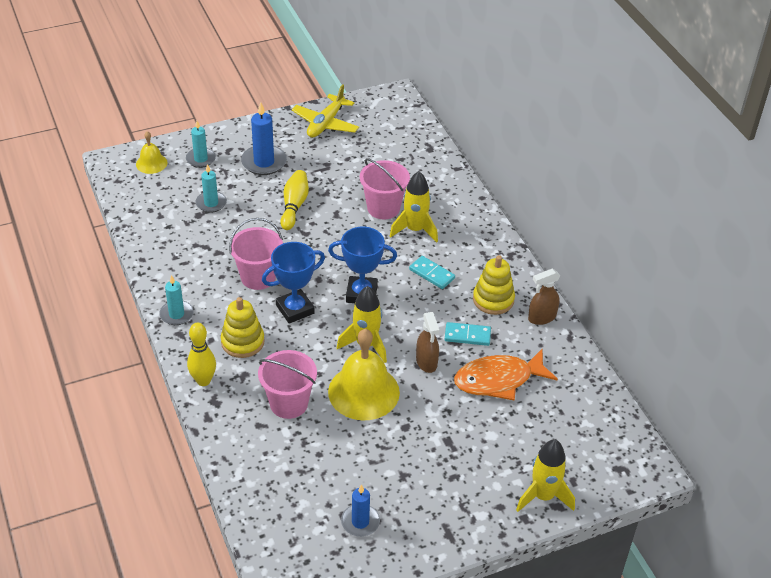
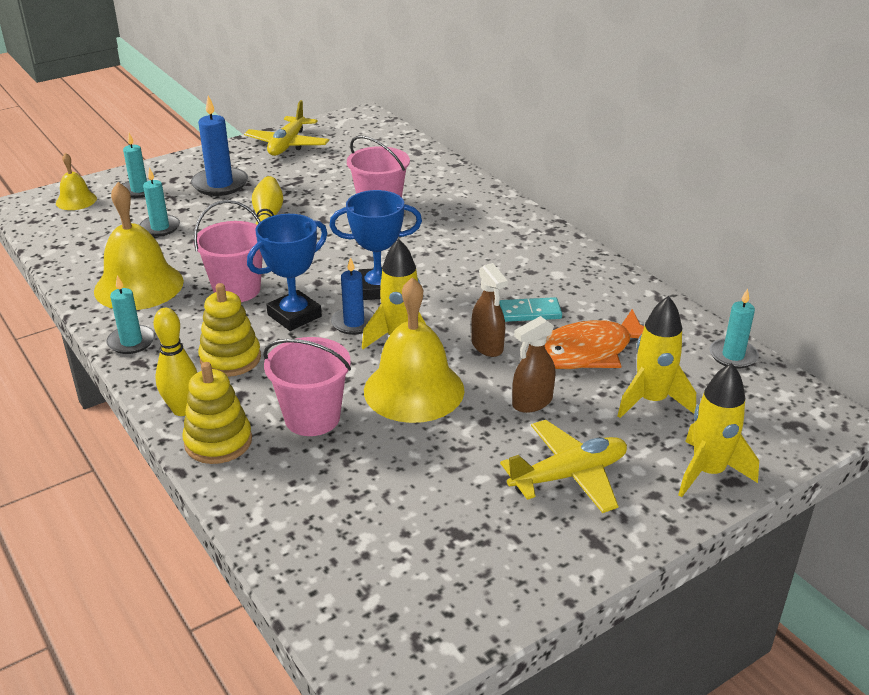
camera: 10 degrees left, 10 degrees down
(188, 261) = (139, 286): none -> yellow bell
(360, 522) = (460, 548): blue candle -> blue candle (354, 323)
(415, 230) = (425, 222): yellow rocket -> yellow rocket (651, 401)
(431, 274) = (461, 259): turquoise domino -> none
(448, 481) = (568, 475): none -> yellow plane
(493, 300) = (547, 274): yellow stacking toy -> yellow stacking toy (218, 442)
(541, 317) = (614, 283): brown spray bottle -> brown spray bottle (532, 402)
(603, 402) = (733, 356): none -> turquoise candle

